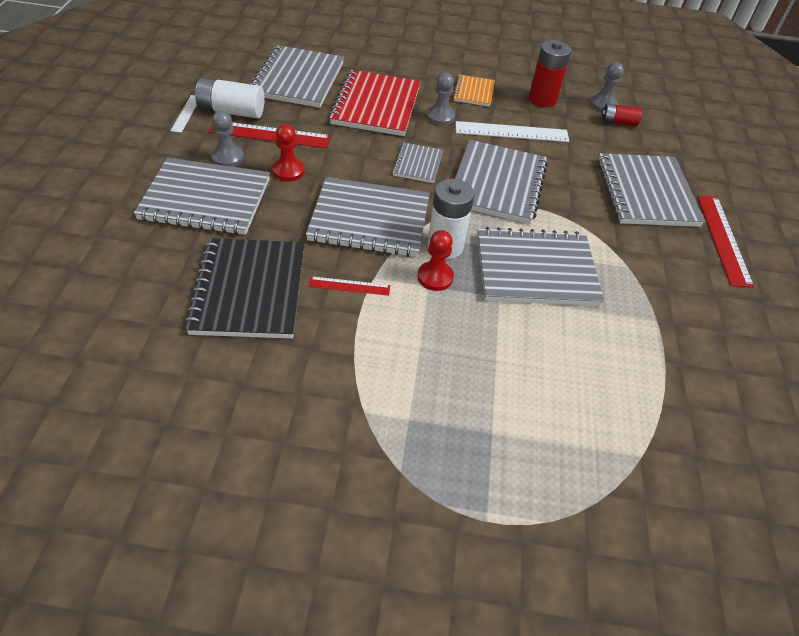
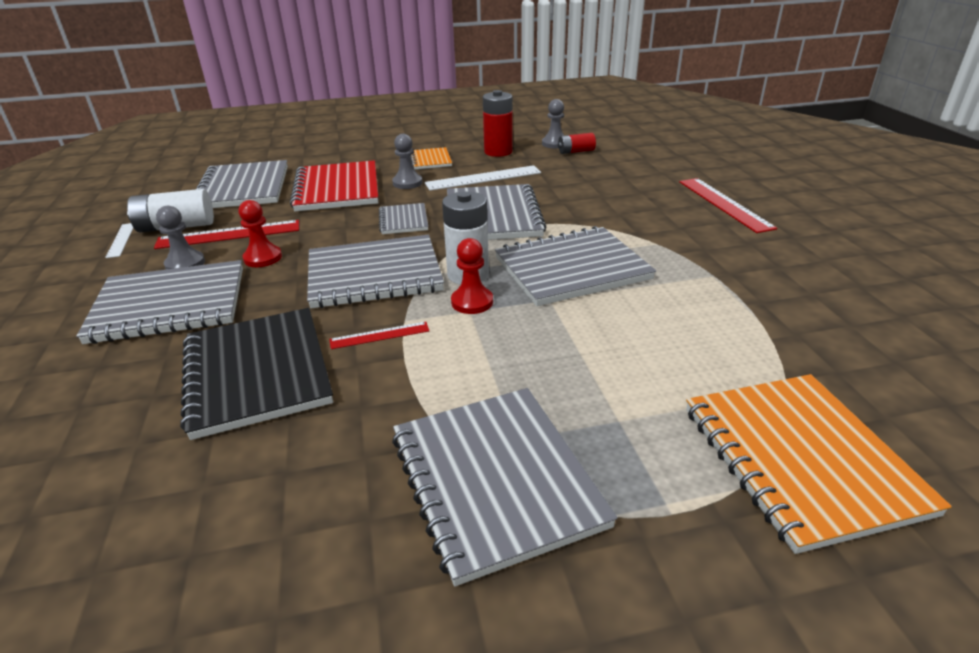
camera: 15 degrees left, 15 degrees down
(609, 518) = (800, 459): none -> orange notebook
(646, 192) = (634, 190): grey notebook -> grey notebook (495, 480)

